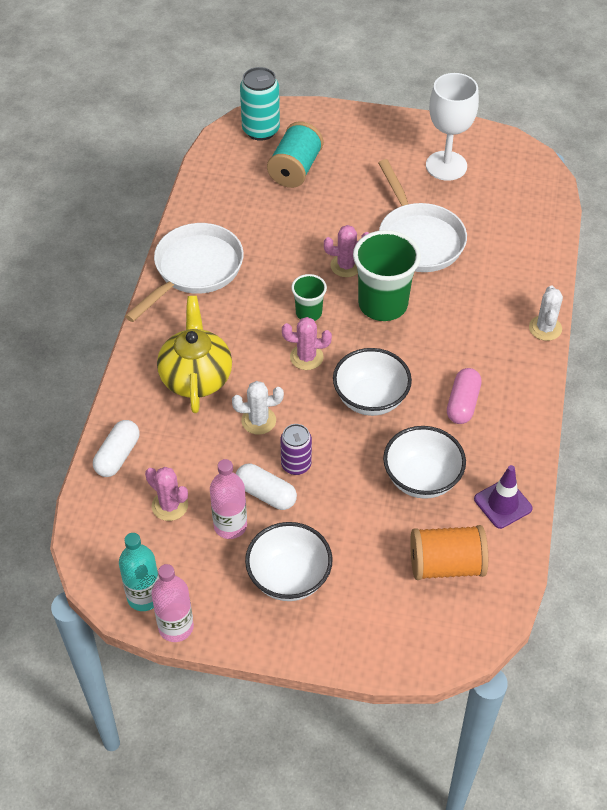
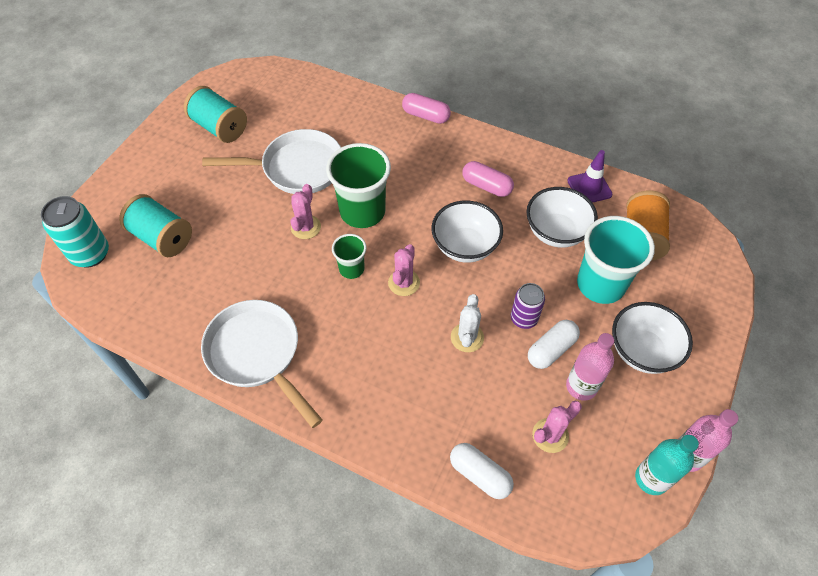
camera: 75 degrees left, 5 degrees up
(196, 377) = (399, 381): yellow teapot -> none
(363, 530) = (600, 284): none -> turquoise cup
(446, 166) = (219, 127): white goblet -> turquoise spool
(545, 328) = (426, 116): white cactus -> pink capsule

